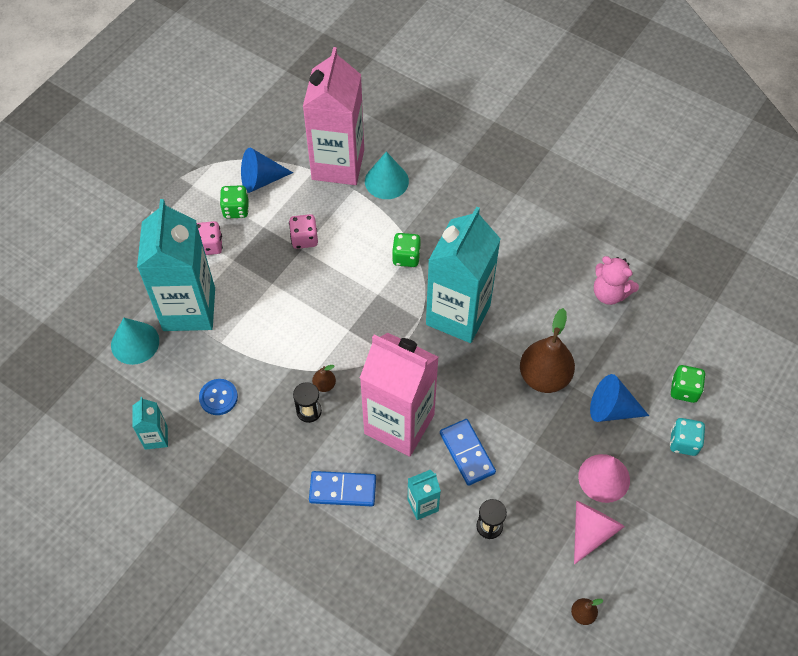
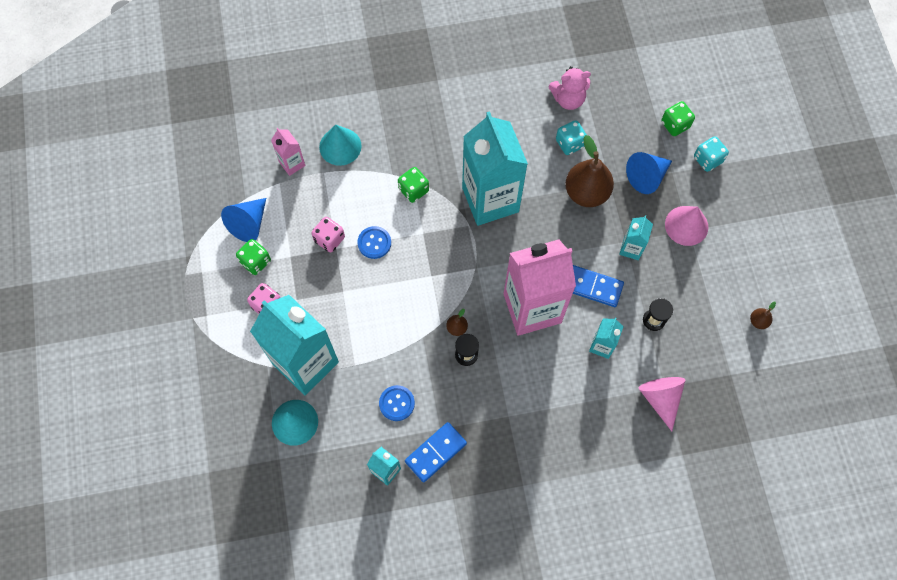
camera: 45 degrees left, 10 degrees up
(333, 269) = (374, 243): none -> blue button
(338, 164) = (292, 163): pink carton -> pink carton, size x0.44
(342, 490) = (544, 384): blue domino -> blue domino (435, 452)
(533, 453) = (631, 248): none -> turquoise carton
(572, 328) = (570, 143): none -> turquoise dice
(591, 531) = (712, 266): pink cone -> pink cone (660, 398)

